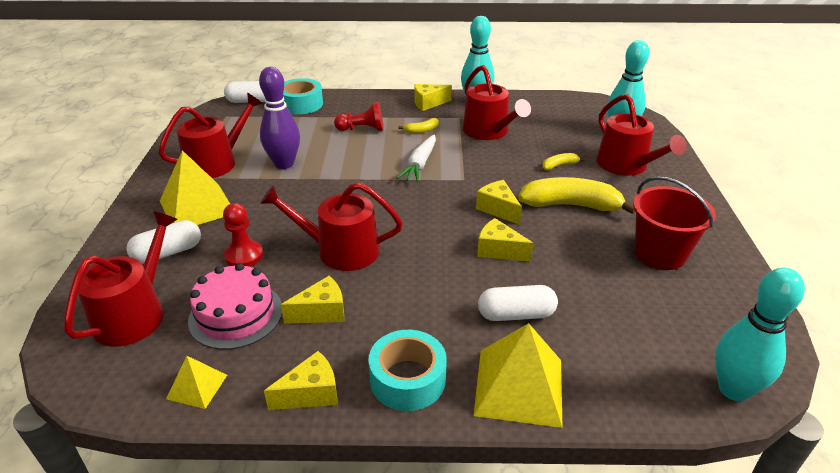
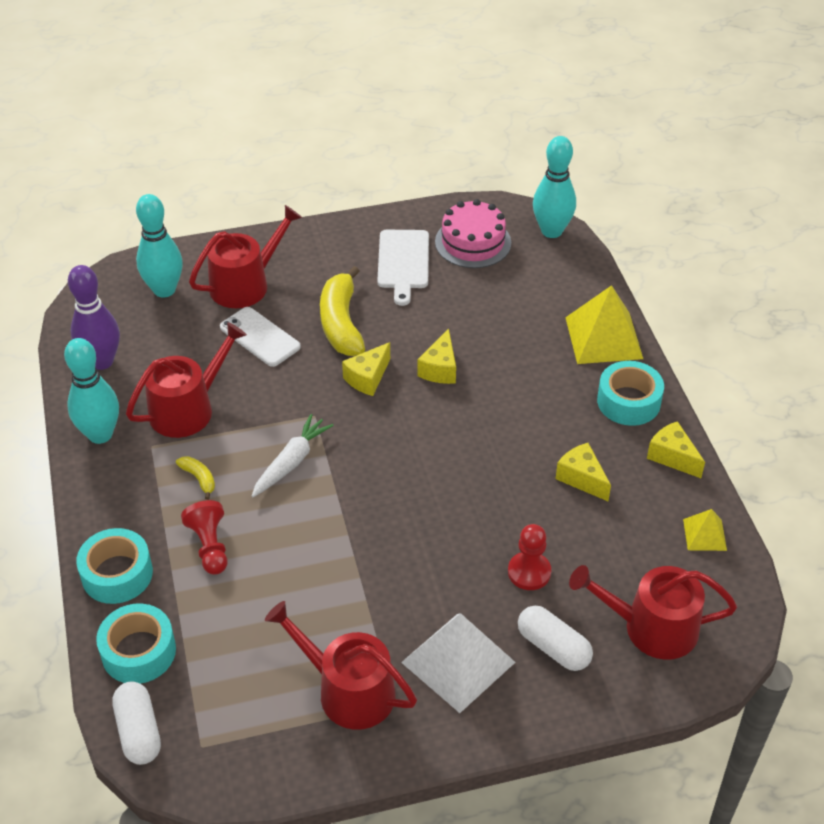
camera: 105 degrees left, 10 degrees up
(197, 207) = (458, 662): yellow pyramid -> white pyramid
(236, 315) = (614, 542): pink cake -> pink cake (473, 242)
(284, 164) = (329, 606): purple bowling pin -> purple bowling pin (101, 361)
(340, 250) = (487, 491): red watering can -> none
(360, 101) = (117, 574): none -> turquoise tape
(420, 164) = (291, 462): white carrot -> white carrot turned 60 degrees counterclockwise
(428, 103) = (111, 488): yellow cheese -> none
(516, 315) = (525, 347): white capsule -> none
(559, 165) = (260, 337): yellow banana -> white phone
(660, 254) = (403, 262): red bucket -> white cutting board

